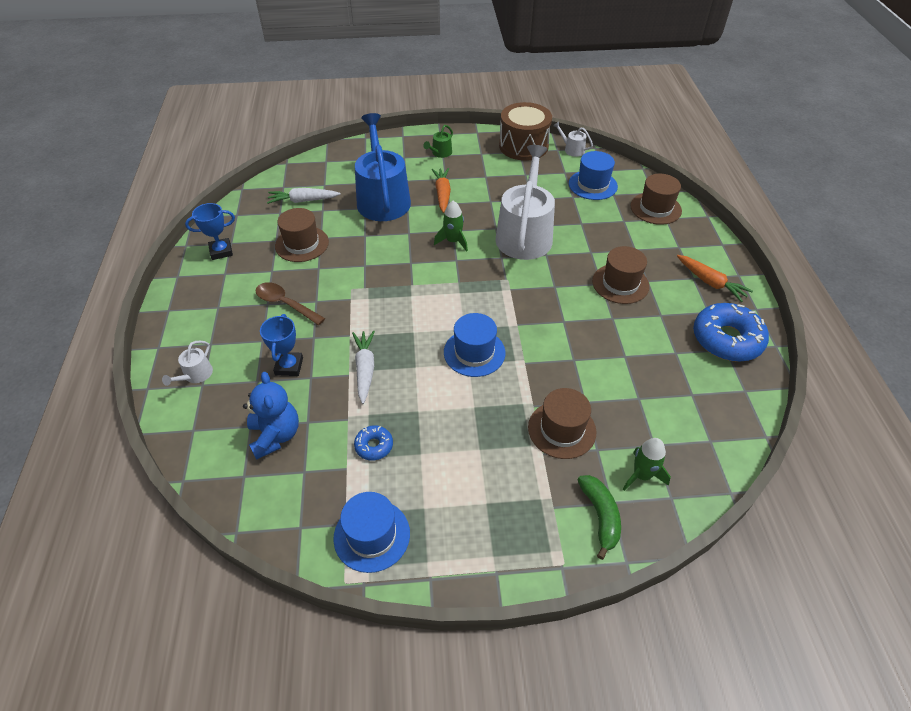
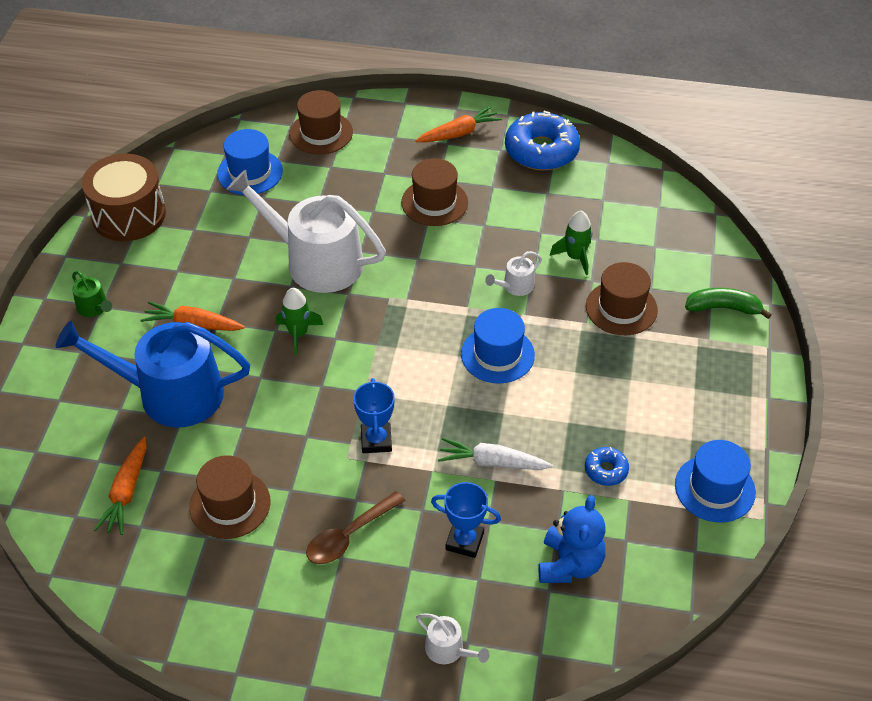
camera: 75 degrees left, 0 degrees up
(221, 251) = (202, 611): blue trophy -> blue trophy (376, 440)
(275, 435) = (569, 564): blue teddy bear -> blue teddy bear turned 105 degrees clockwise
(303, 201) = (126, 492): white carrot -> orange carrot
(572, 149) = (164, 170): white watering can -> white watering can (515, 286)
(642, 475) = (686, 266): green rocket -> green rocket (575, 257)

